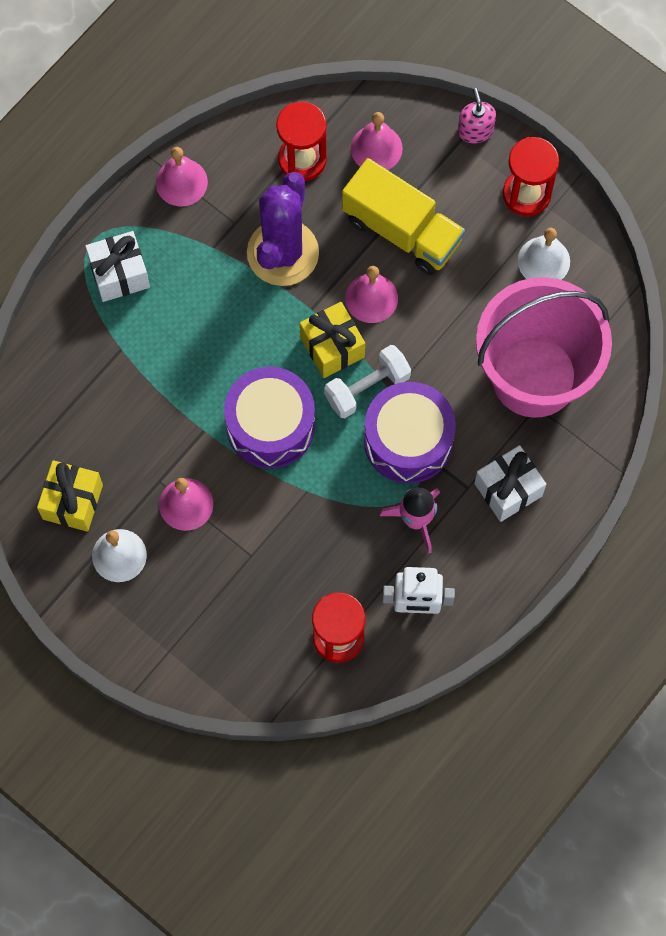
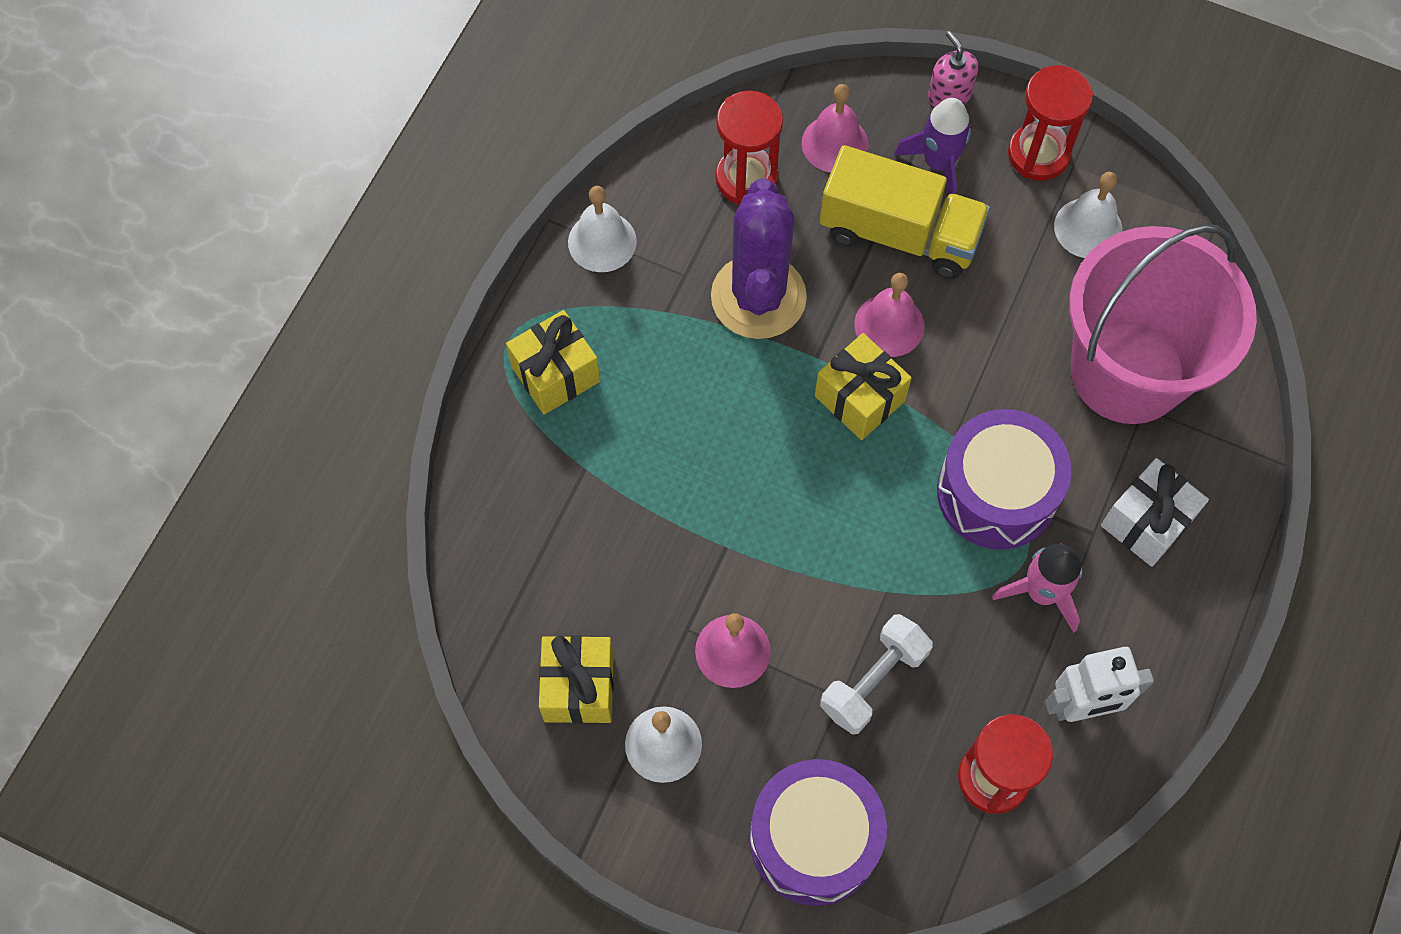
camera: 15 degrees left, 5 degrees down
(119, 274) = (556, 374): white gift -> yellow gift
(181, 182) = (602, 241): pink bell -> white bell
(270, 425) = (812, 518): purple drum -> purple drum (814, 839)
(367, 388) = (921, 438): white dumbbell -> white dumbbell (873, 681)
(449, 183) = (938, 164): none -> purple rocket

